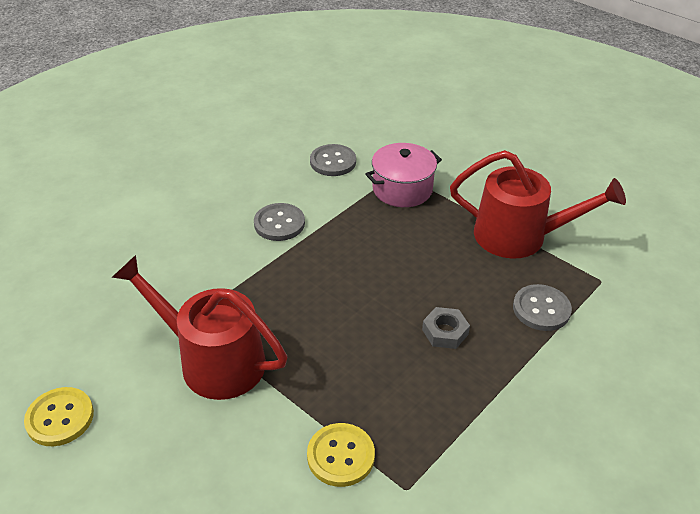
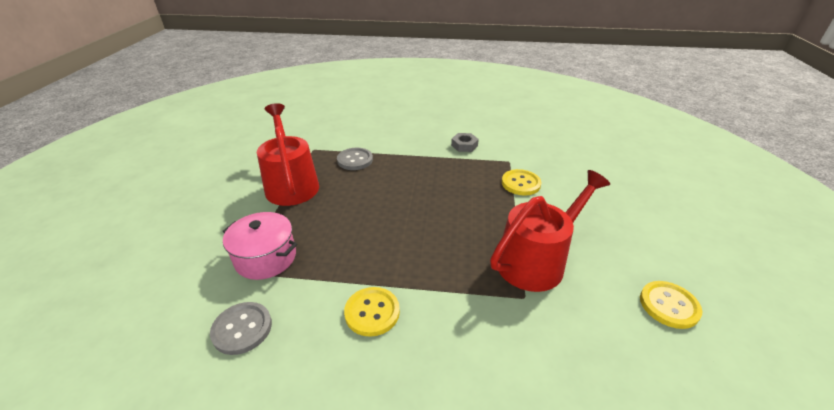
camera: 125 degrees left, 5 degrees down
(213, 360) = (536, 261): red watering can -> red watering can turned 120 degrees counterclockwise
(279, 223) = (372, 312): grey button -> yellow button
(445, 332) = (405, 183): grey nut -> grey nut (464, 145)

